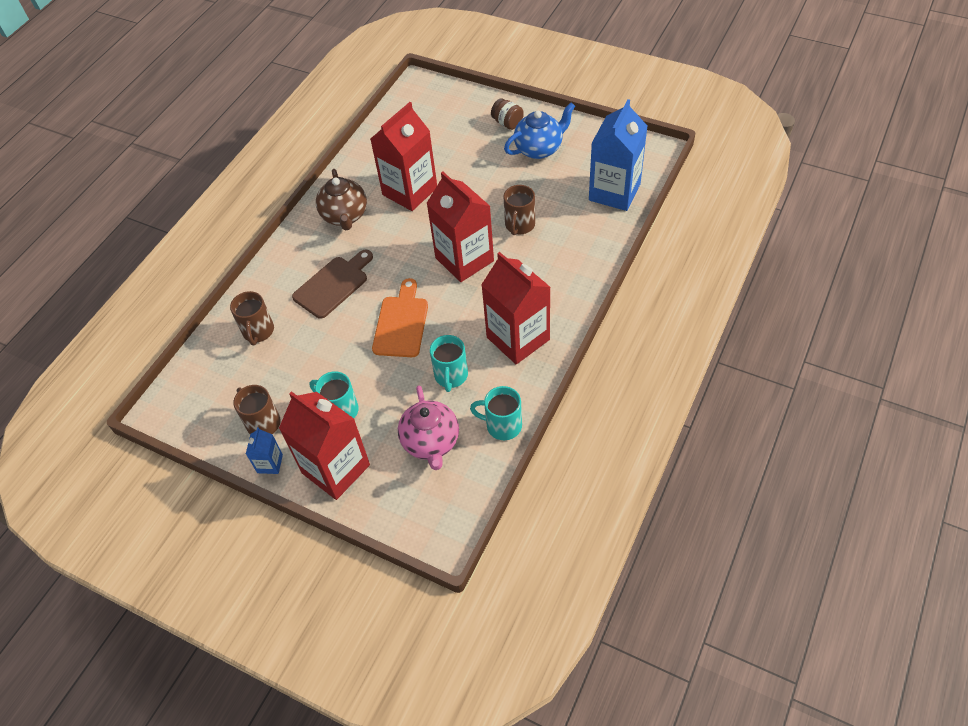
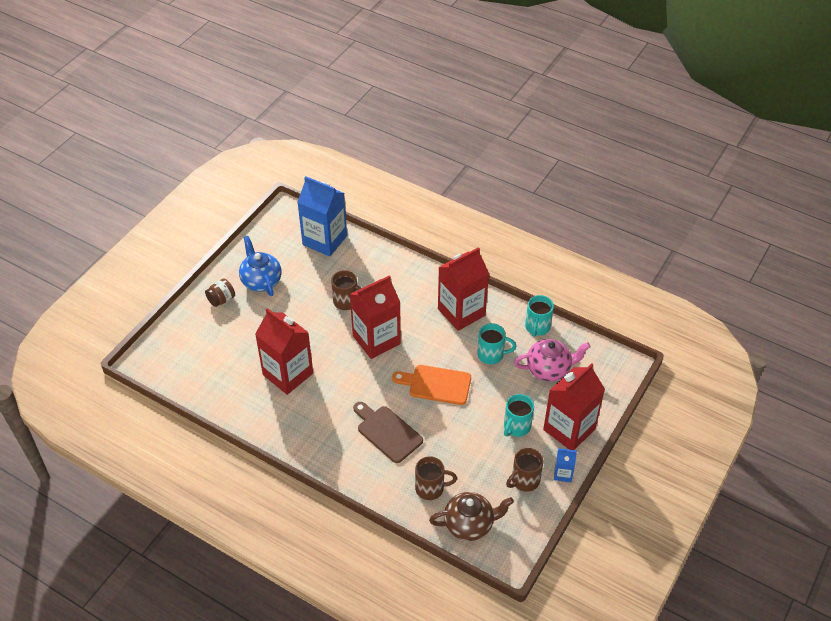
camera: 90 degrees left, 5 degrees down
(345, 216) = (307, 423): brown teapot -> brown teapot (470, 524)

